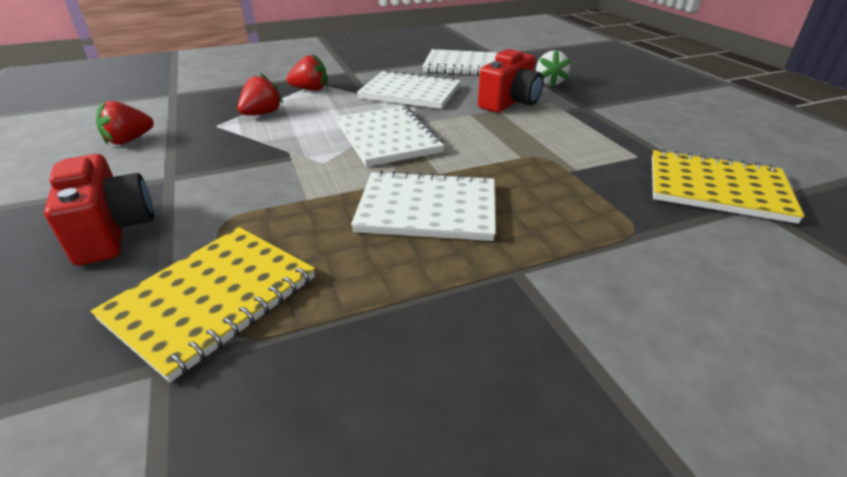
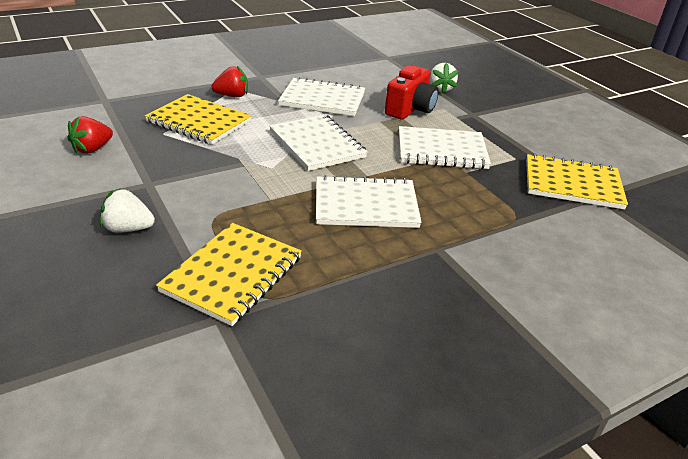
camera: 10 degrees left, 0 degrees up
(112, 231) = (128, 229): red camera -> white strawberry
(262, 114) = (199, 121): red strawberry -> yellow notebook
(464, 65) = (363, 70): white notebook -> white notebook (441, 150)

